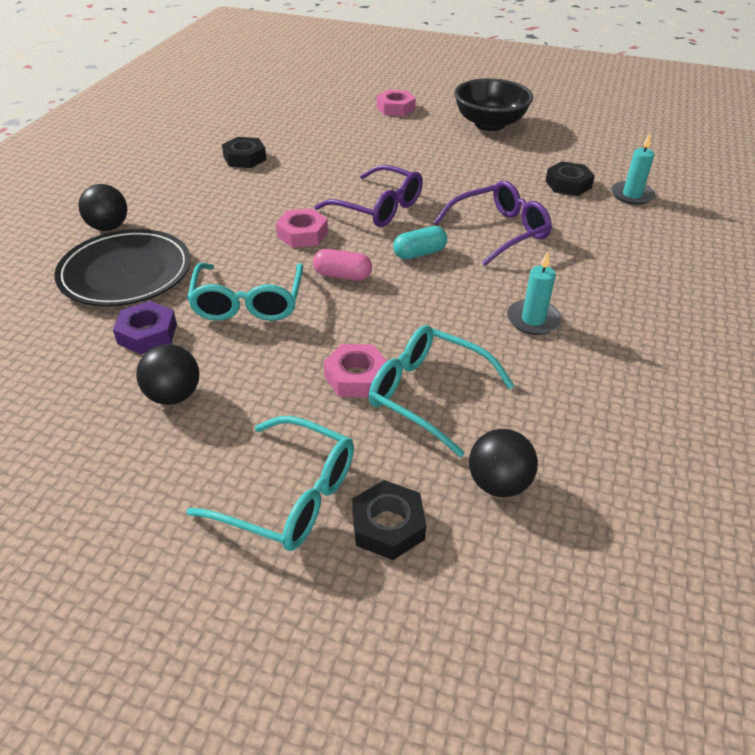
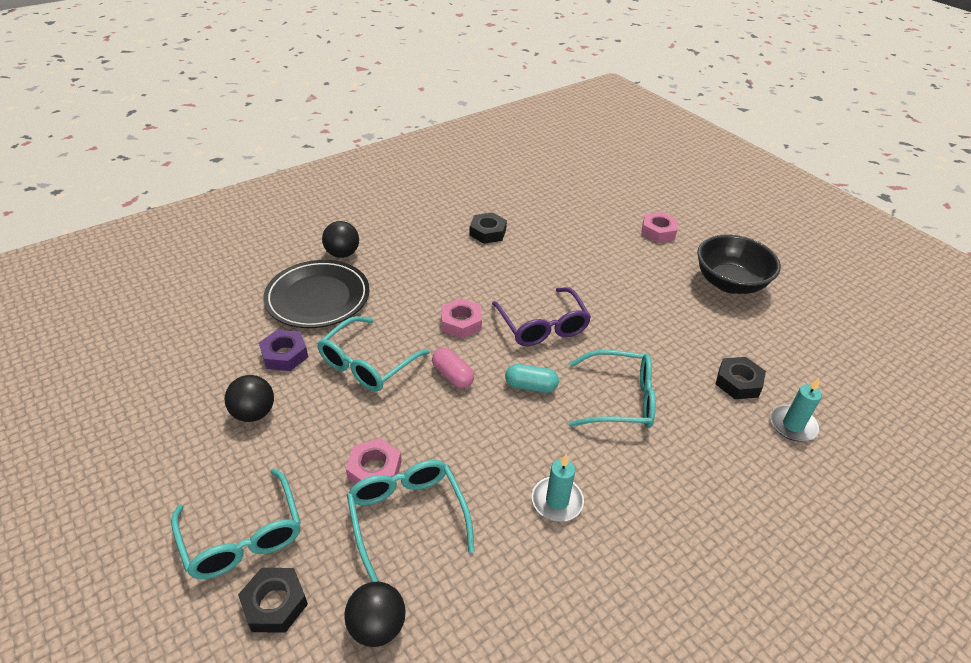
camera: 35 degrees right, 0 degrees up
(499, 231) = (620, 399): purple glasses -> turquoise glasses

